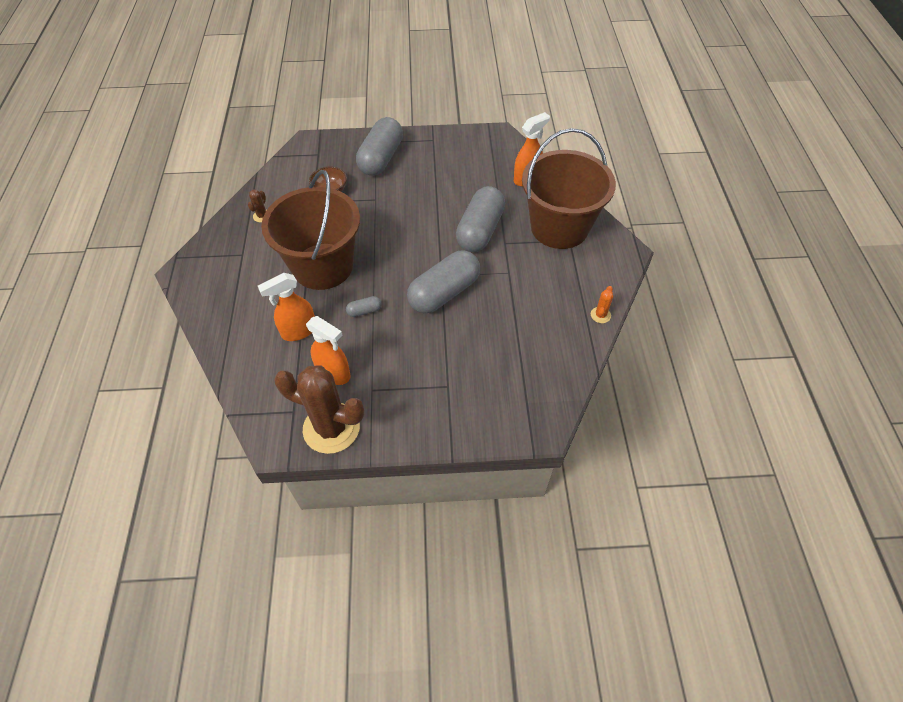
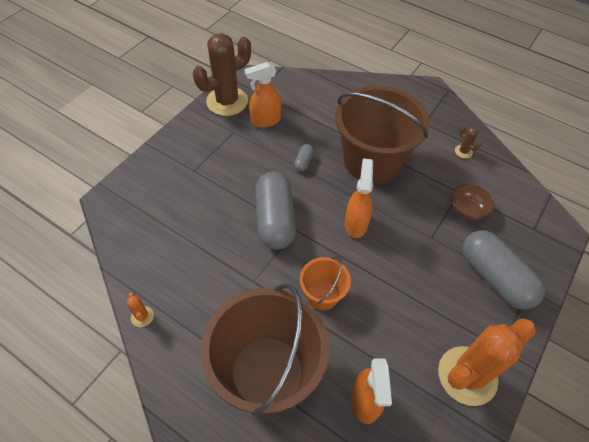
camera: 125 degrees right, 0 degrees up
(298, 331) = (318, 120): orange spray bottle -> orange spray bottle (356, 224)
(465, 147) = (467, 375): none -> orange cactus
(480, 231) = (322, 295): grey capsule -> orange bucket

